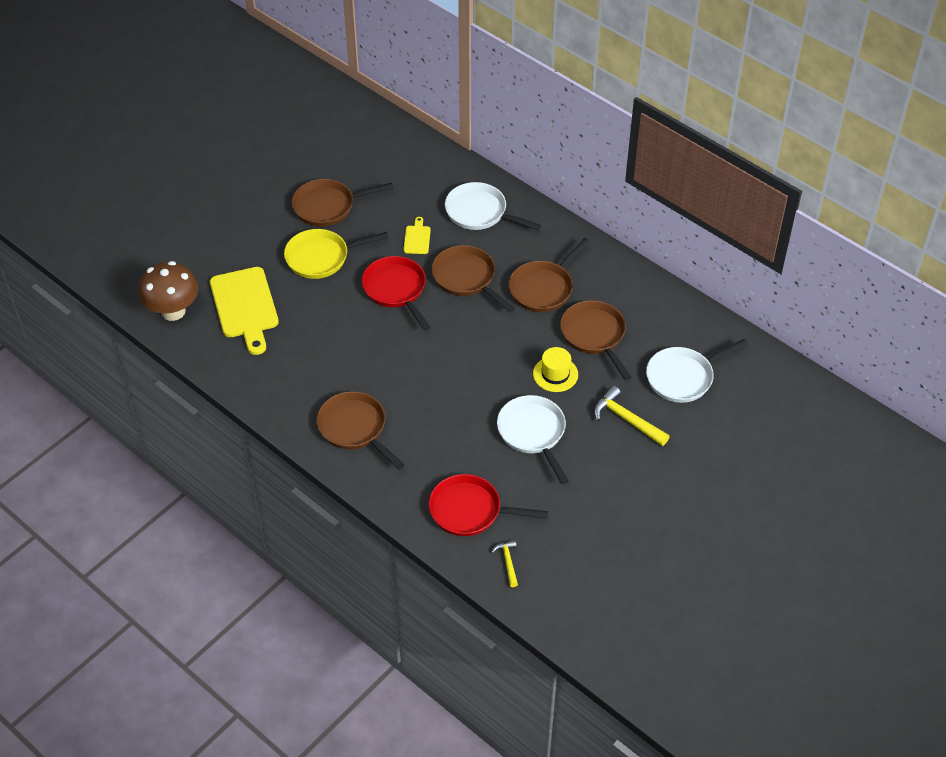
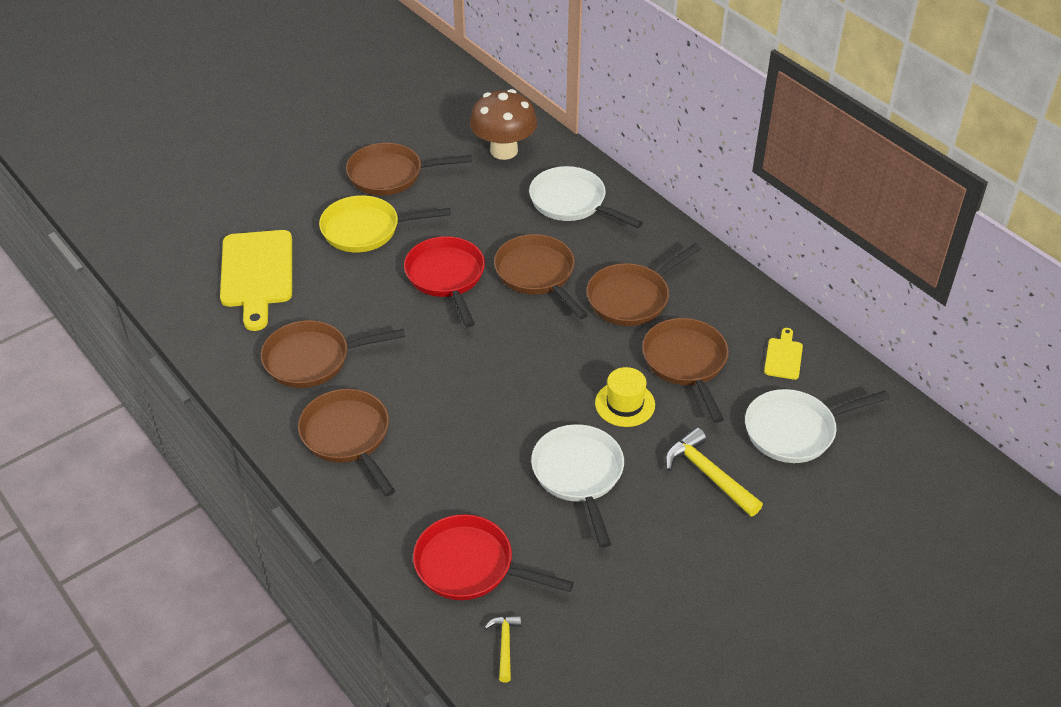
camera: 10 degrees right, 5 degrees down
(173, 311) = (169, 268): brown mushroom -> brown mushroom (504, 151)
(310, 371) = (313, 359): none -> brown pan
(417, 238) = (488, 222): yellow cutting board -> yellow cutting board (783, 356)

